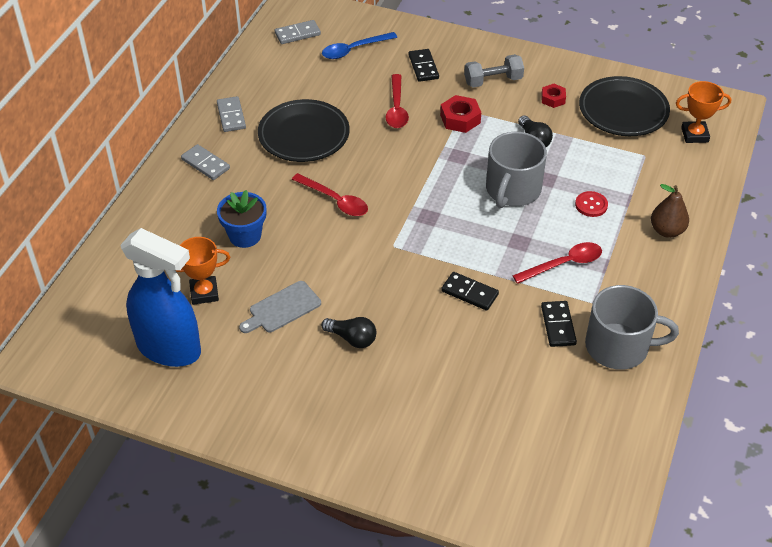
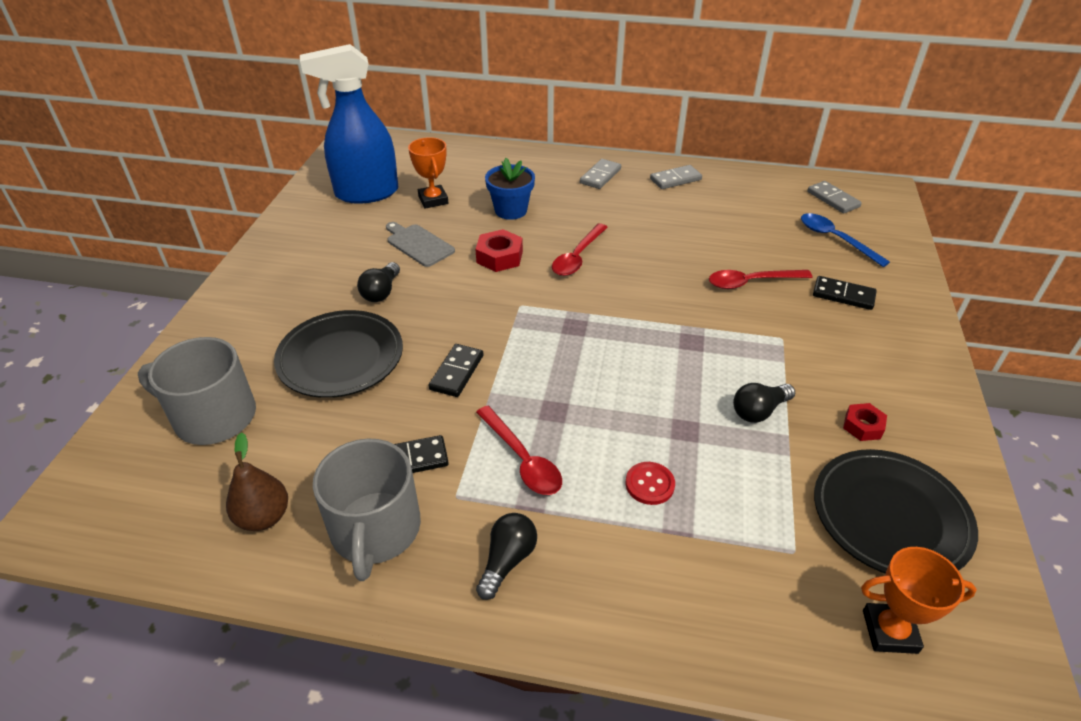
camera: 80 degrees right, 5 degrees down
(169, 349) = (366, 193): blue spray bottle -> blue spray bottle turned 60 degrees clockwise
(304, 135) = (670, 224): black plate -> black plate (341, 358)
(423, 67) = (843, 295): black domino -> black domino turned 45 degrees clockwise
(460, 119) = (762, 336): red nut -> red nut (499, 257)
(493, 81) = (860, 360): grey dumbbell -> none
(512, 190) = (649, 396): grey mug -> grey mug (213, 416)
(646, 281) = (507, 560): none -> black light bulb
(667, 230) = (625, 588): brown pear -> brown pear (264, 517)
(694, 135) = (889, 631): orange trophy -> orange trophy turned 75 degrees counterclockwise

